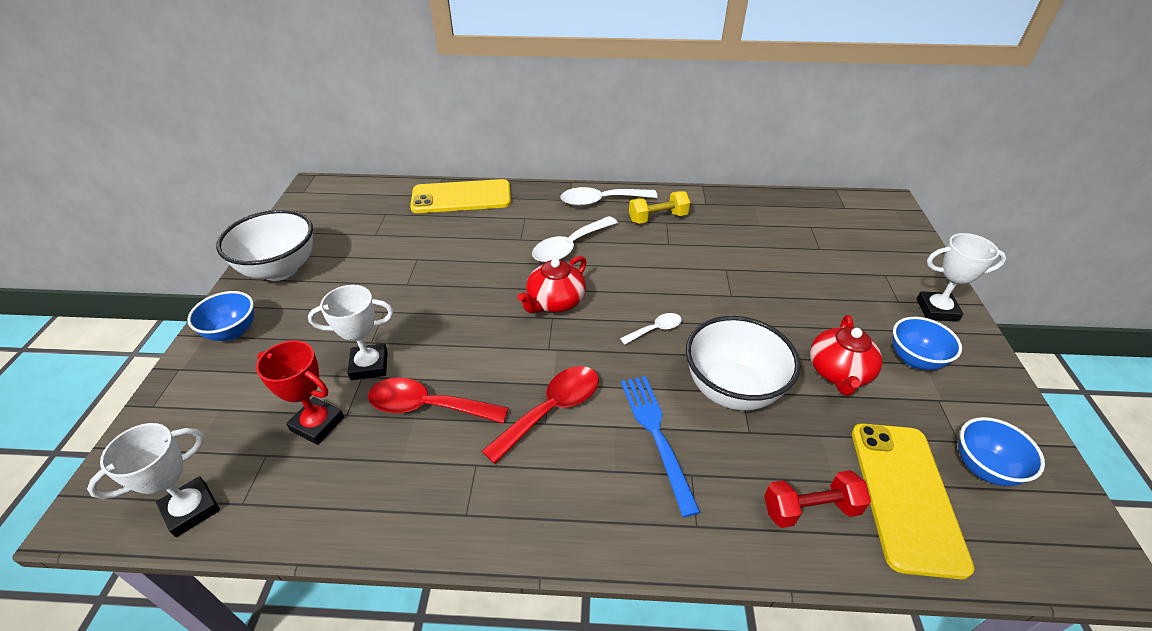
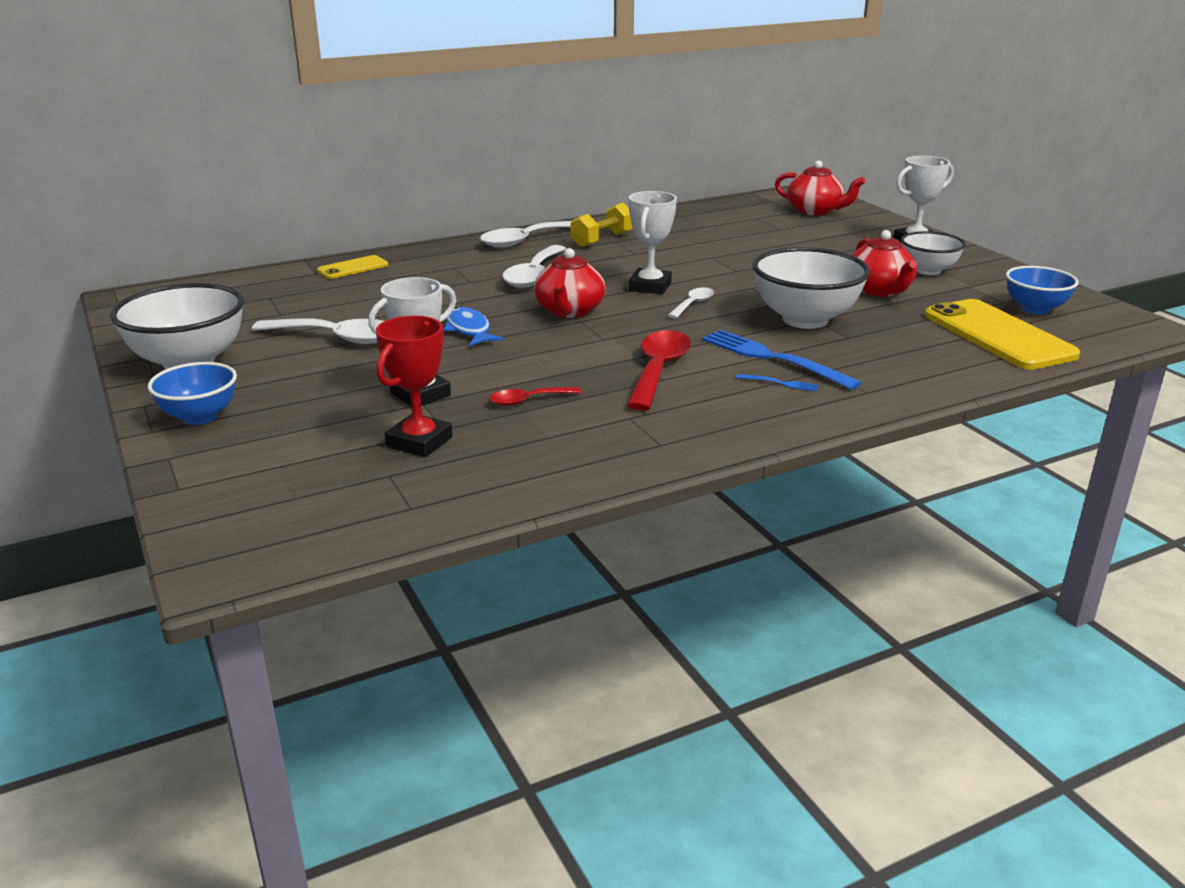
camera: 30 degrees left, 15 degrees down
(191, 509) = (355, 528): white trophy -> white trophy (650, 286)
(317, 424) = (419, 442): red trophy -> red trophy turned 60 degrees counterclockwise
(381, 275) = (336, 338): none -> white spoon
(427, 406) = (528, 400): red spoon -> red spoon, size x0.55
(461, 197) = (353, 268): yellow phone -> yellow phone, size x0.50
(468, 298) = (469, 330): none -> blue fish
(631, 475) = (780, 383): none -> blue fork
(810, 509) = (940, 360): red dumbbell -> none
(873, 233) = (815, 211): none -> red teapot
(914, 359) = (928, 270): blue bowl -> white bowl

